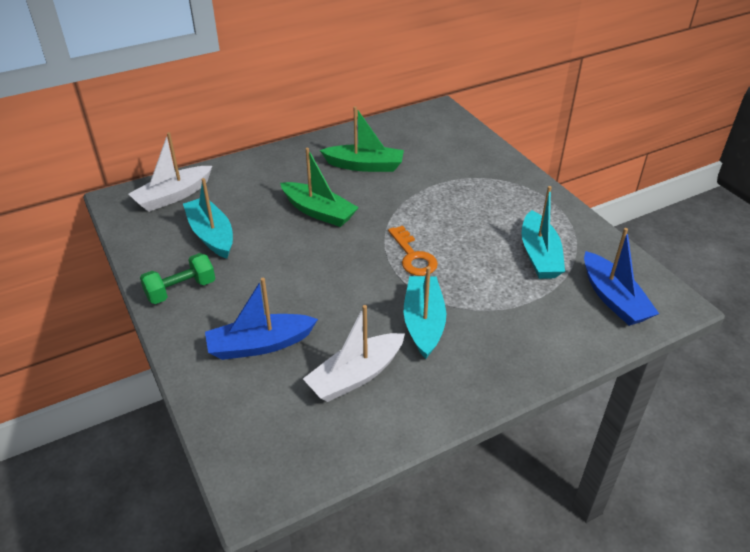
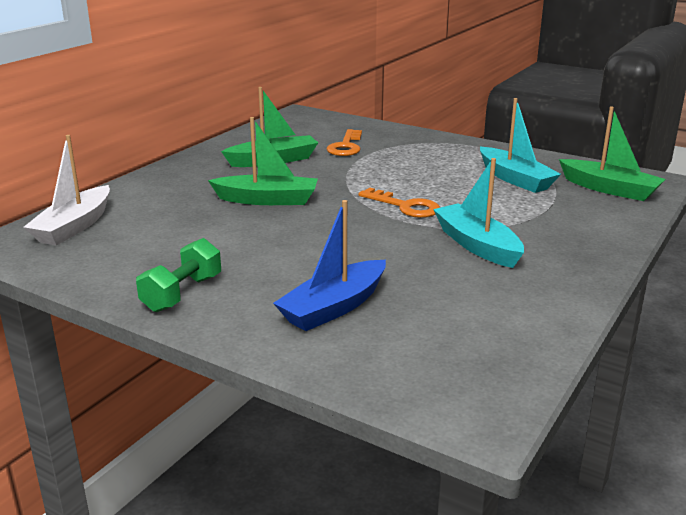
camera: 30 degrees left, 15 degrees down
(211, 235) = (164, 244): turquoise boat -> none
(355, 376) = (464, 298): white boat -> none
(437, 166) = (346, 146): none -> orange key
(613, 299) = (609, 189): blue boat -> green boat

